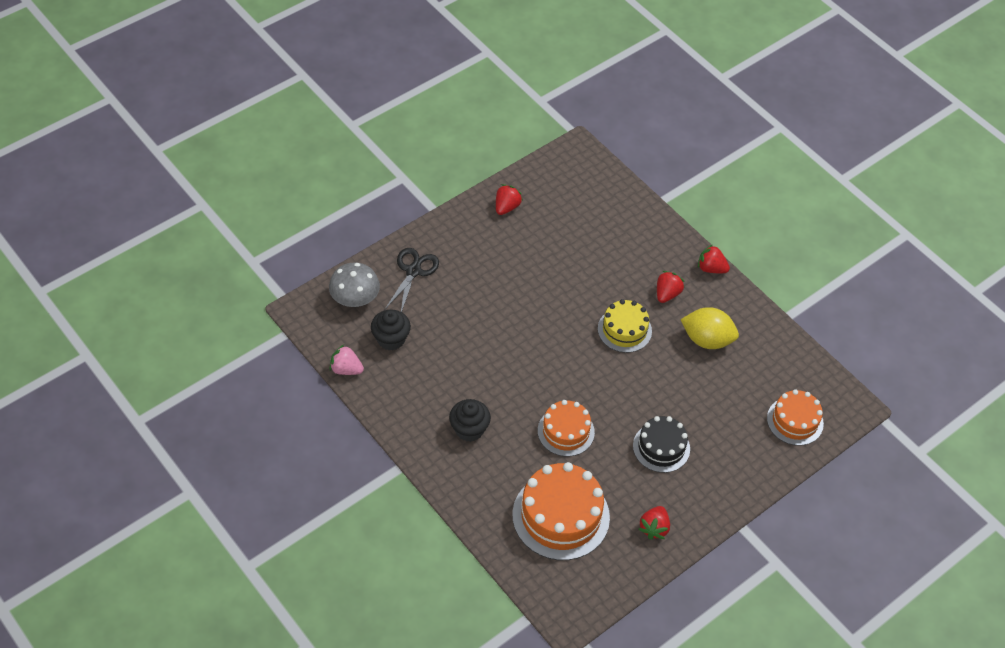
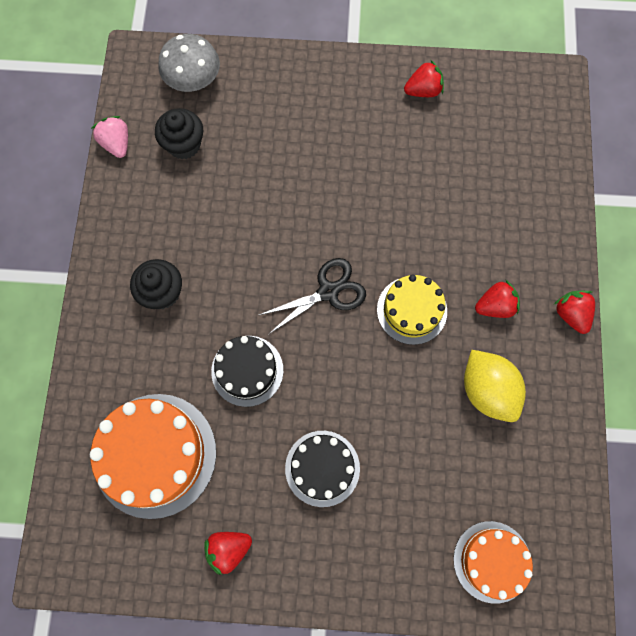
camera: 45 degrees right, 20 degrees up
(413, 271) = (270, 92): black scissors -> black scissors (328, 291)
(566, 431) = (247, 370): orange cake -> black cake

